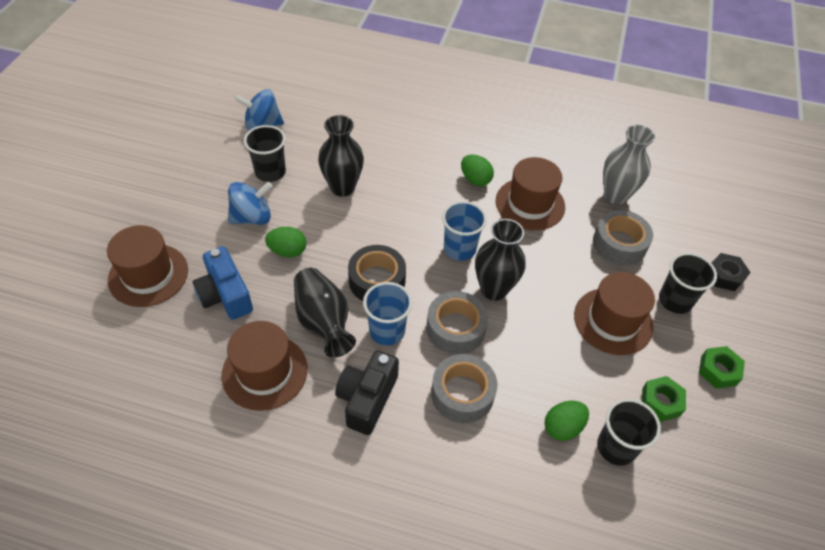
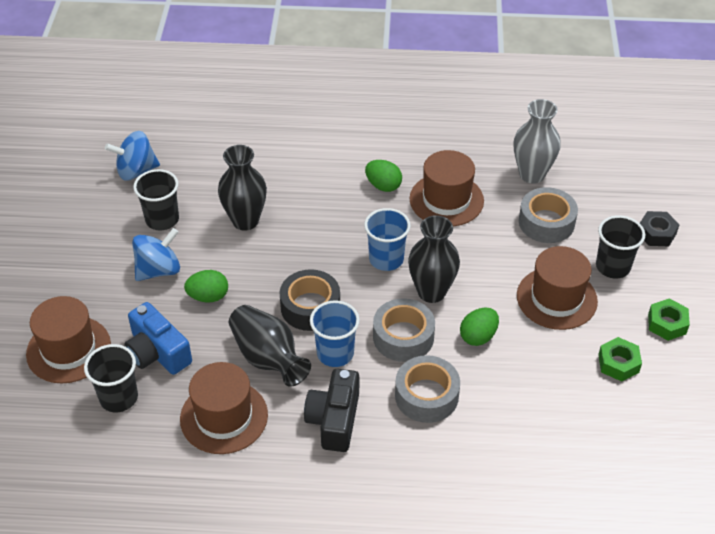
camera: 10 degrees left, 5 degrees down
(563, 427) = (531, 405): green egg -> green egg (478, 336)
(616, 447) = (585, 412): black cup -> black cup (119, 398)

